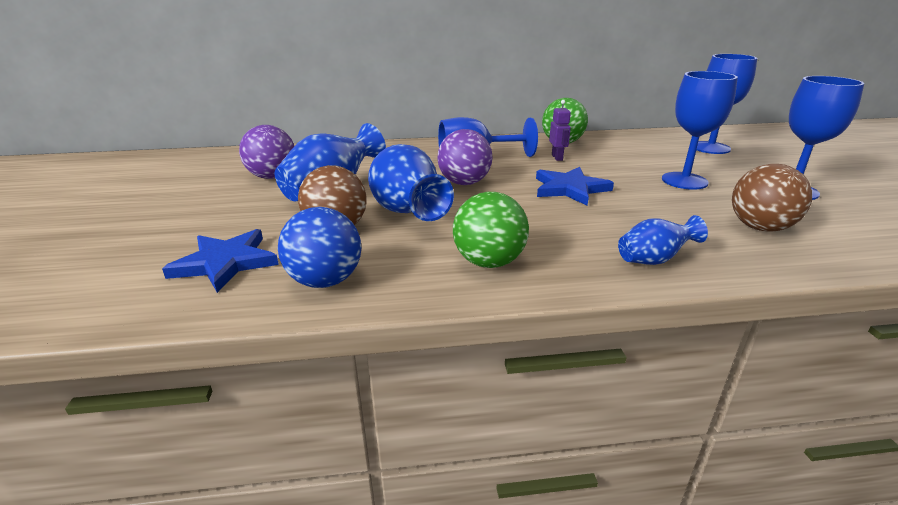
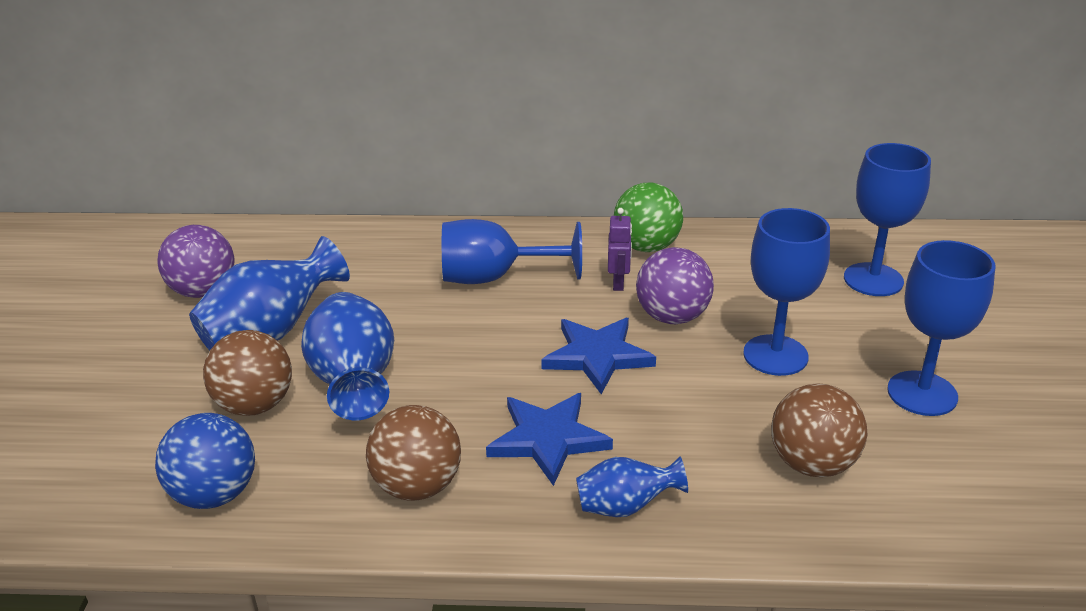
camera: 10 degrees right, 5 degrees up
(225, 263) = (110, 450): blue star -> blue star (548, 439)
(464, 183) = (456, 329): purple ball -> purple ball (672, 317)
(489, 262) = (417, 486): green ball -> brown ball

